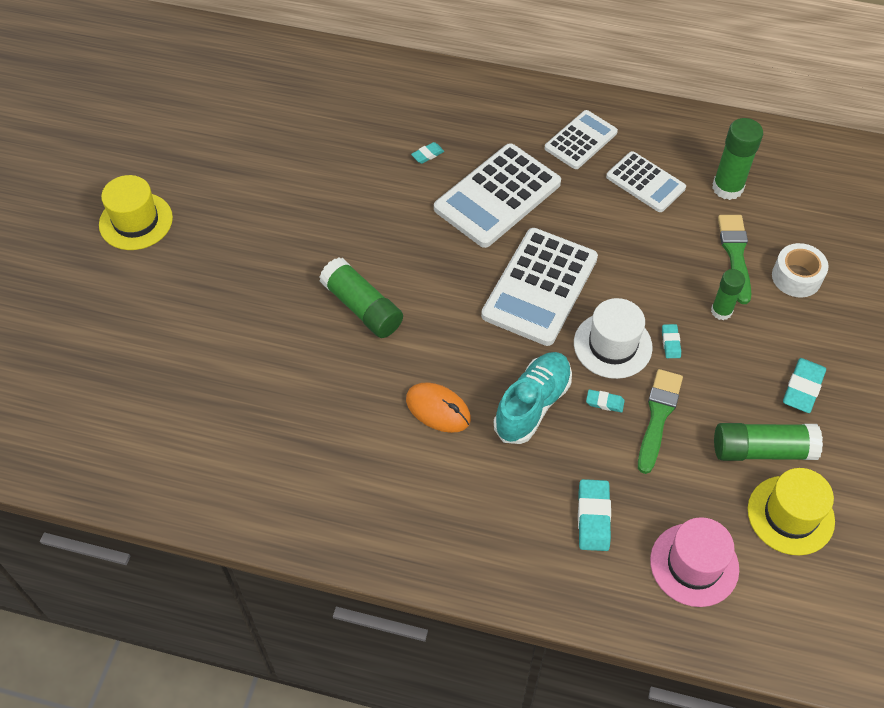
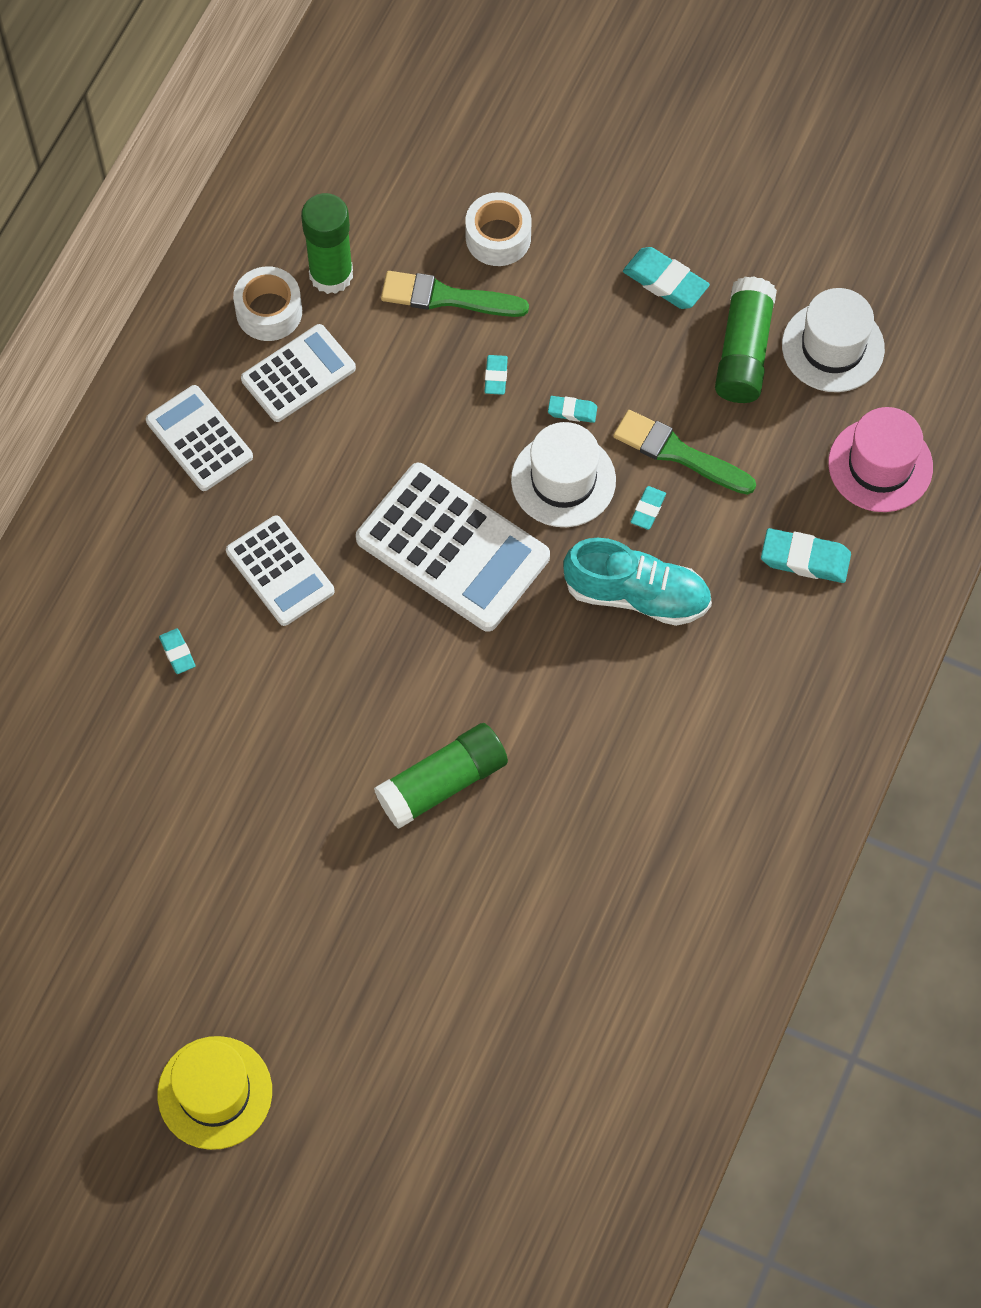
camera: 80 degrees left, 10 degrees up
(438, 409) = (624, 710): orange mouse -> none
(497, 196) = (280, 571): white calculator -> white calculator, size x0.61
(532, 405) = (637, 595): turquoise shoe -> turquoise shoe turned 150 degrees clockwise
(682, 292) = (496, 376): none -> turquoise eraser
(686, 160) = (269, 311): none -> white tape
(721, 311) = (534, 339): green glue stick -> none
(790, 515) = (833, 347): yellow hat -> white hat

